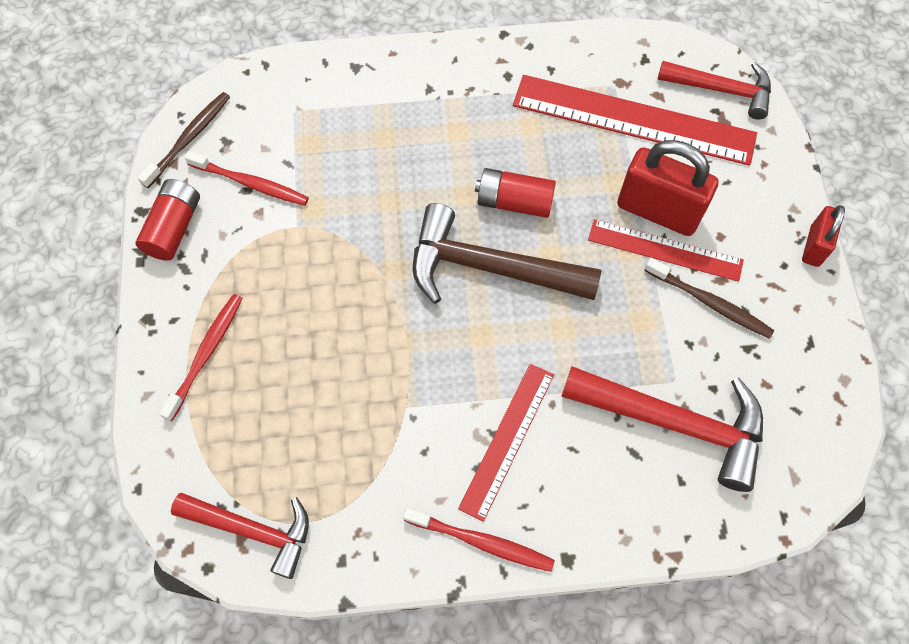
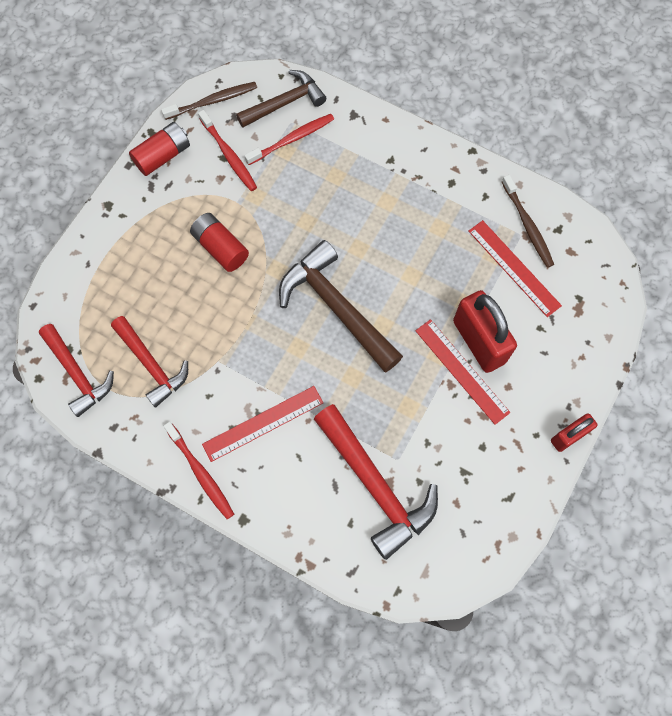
camera: 35 degrees right, 5 degrees up
(206, 353) = (126, 249): red toothbrush -> red toothbrush (292, 139)
(272, 96) = (285, 103): none -> brown hammer
(514, 202) = (386, 274): red battery -> red battery (220, 248)
(633, 120) = (514, 268): red ruler -> red ruler, size x0.60
(710, 303) = (463, 426): brown toothbrush -> brown toothbrush (528, 226)
(721, 90) = (596, 285): red hammer -> red hammer (151, 365)

